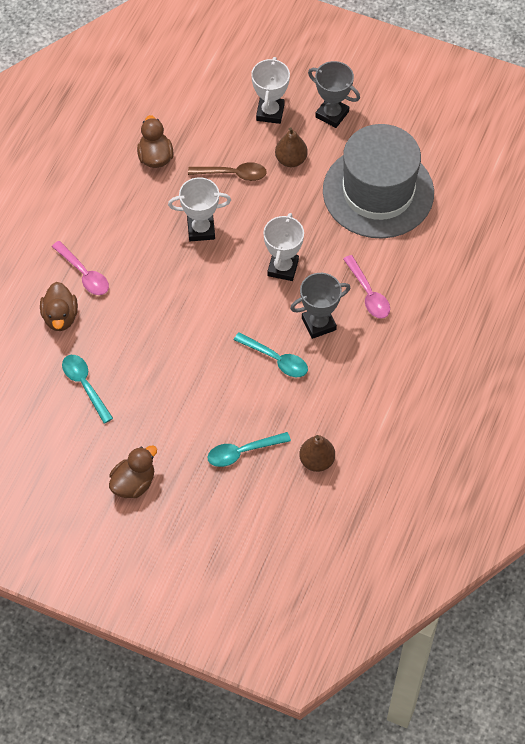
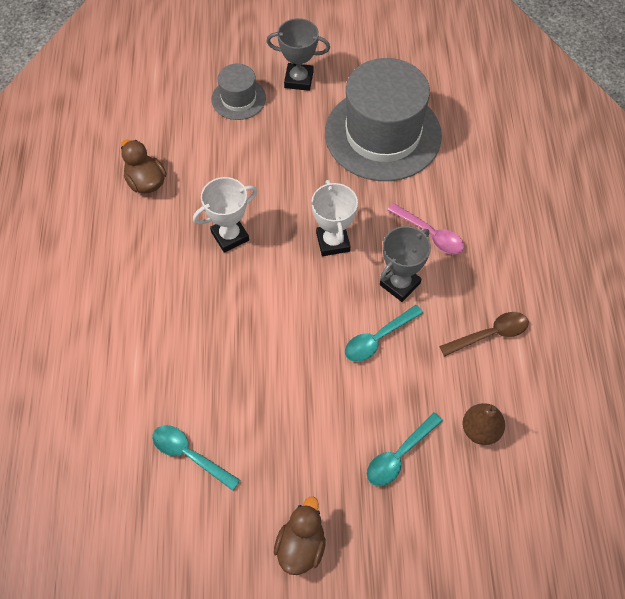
camera: 25 degrees left, 0 degrees up
(60, 317) = (125, 389): brown duck -> none
(84, 274) = (129, 331): pink spoon -> none
(233, 174) = (233, 169): brown spoon -> brown spoon (490, 334)
(270, 112) = (238, 99): white trophy -> grey hat
(276, 359) = (378, 339): turquoise spoon -> turquoise spoon turned 135 degrees clockwise
(291, 160) = (283, 135): brown pear -> none

